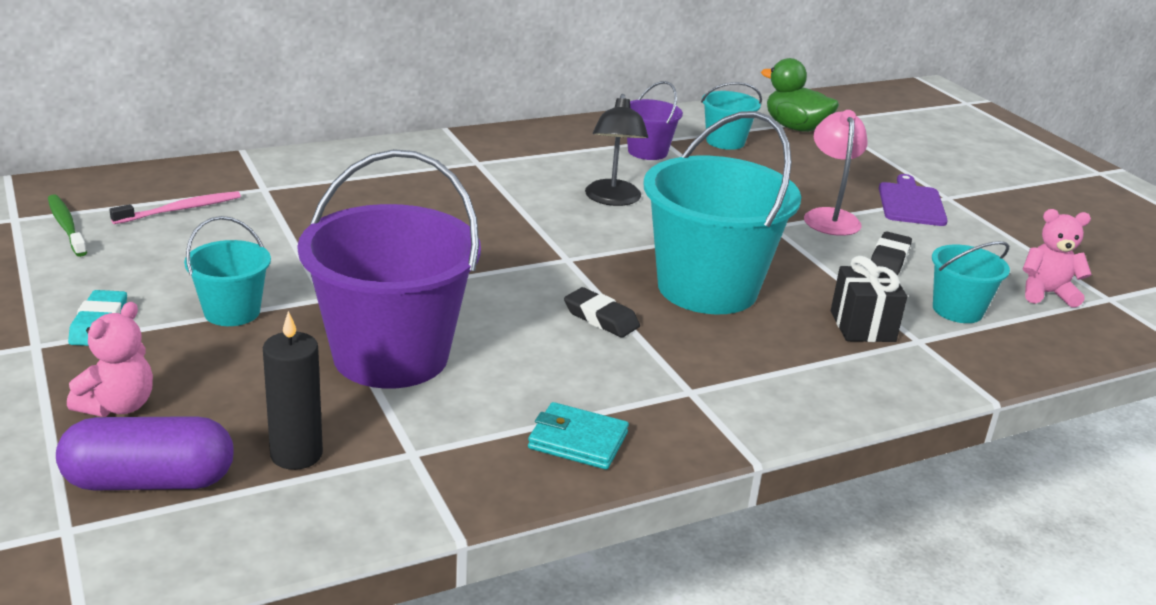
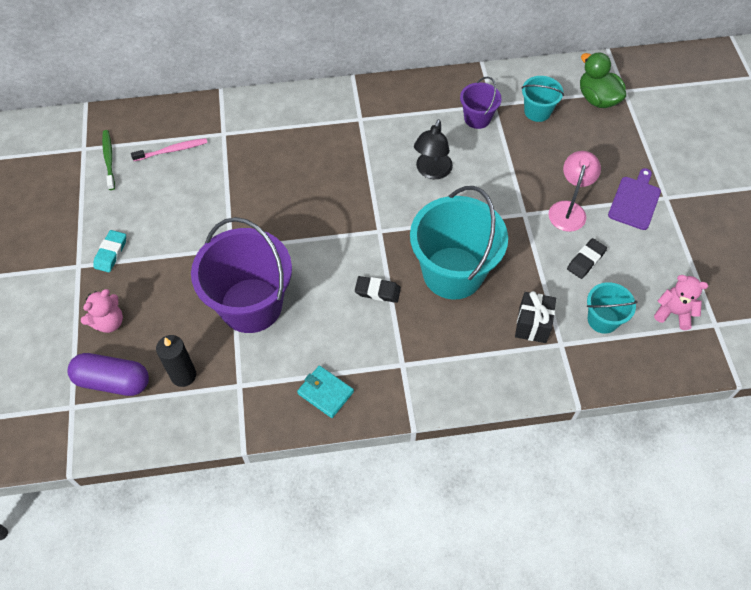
camera: 20 degrees right, 30 degrees up
(232, 312) = (179, 253): turquoise bucket -> none
(601, 318) = (377, 291): black eraser -> black eraser turned 45 degrees counterclockwise

